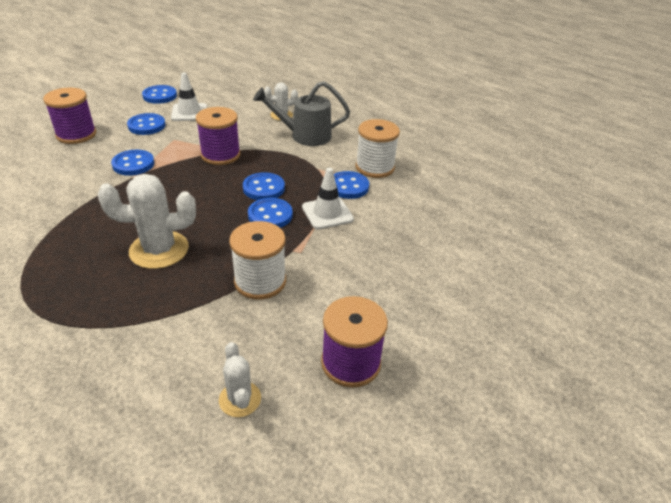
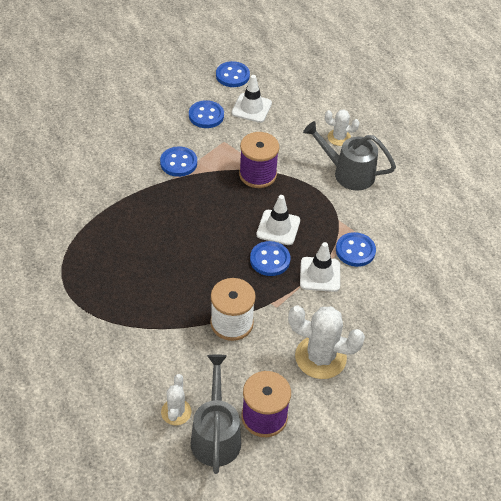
camera: 25 degrees right, 10 degrees up
(76, 134) = (142, 110): purple spool -> none
(159, 250) = (167, 265): white cactus -> white cactus (320, 357)
(264, 188) = (278, 227): blue button -> white traffic cone
(304, 405) = (216, 434): none -> grey watering can
(374, 167) = (394, 235): white spool -> none

